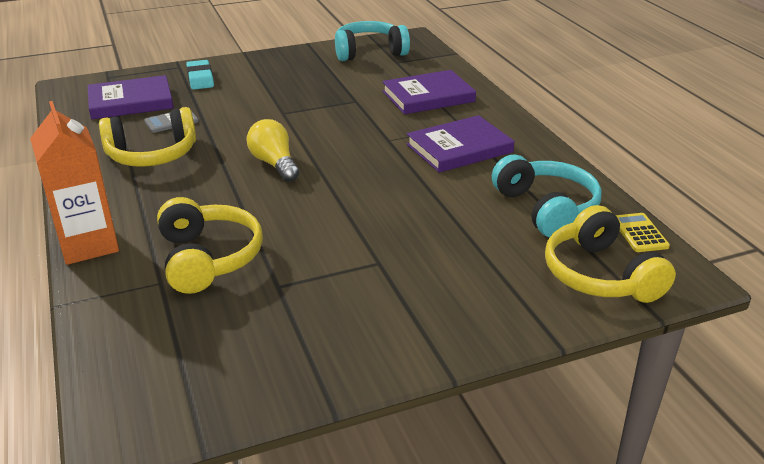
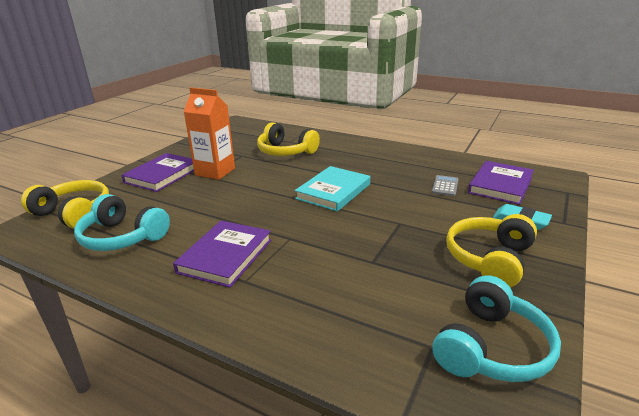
camera: 140 degrees right, 5 degrees down
(88, 245) = (341, 138): orange carton -> orange carton (215, 172)
(152, 155) = (404, 169): yellow headphones -> yellow headphones (489, 259)
(274, 164) = (333, 191): yellow light bulb -> turquoise book
(428, 96) = (319, 303): purple book -> purple book (162, 175)
(639, 233) = (44, 247): yellow calculator -> none

